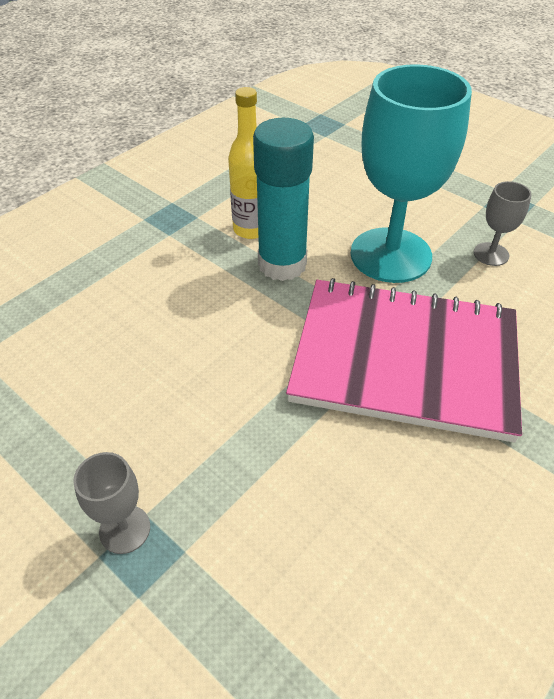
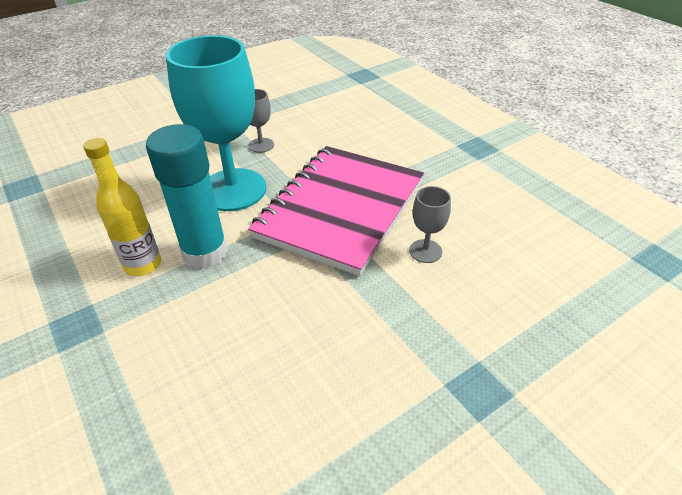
camera: 75 degrees left, 5 degrees down
(125, 529) = (456, 400): grey goblet -> grey goblet (425, 251)

